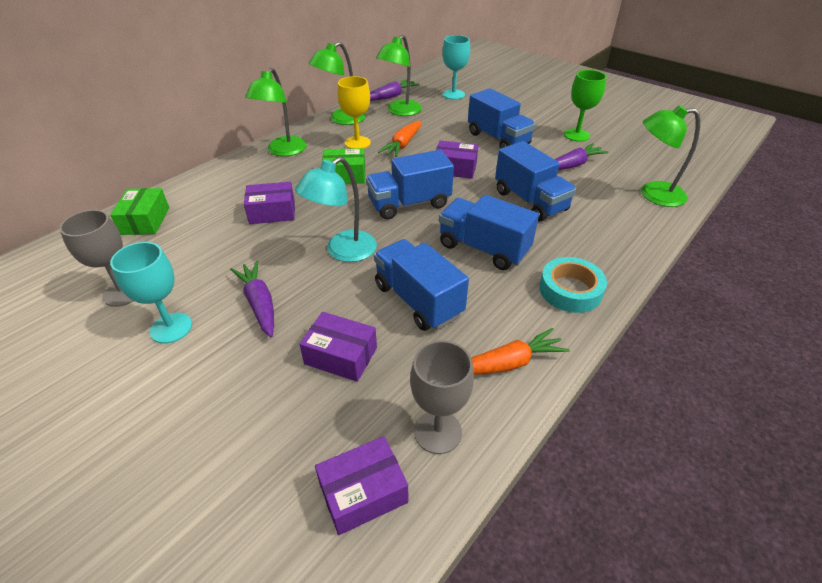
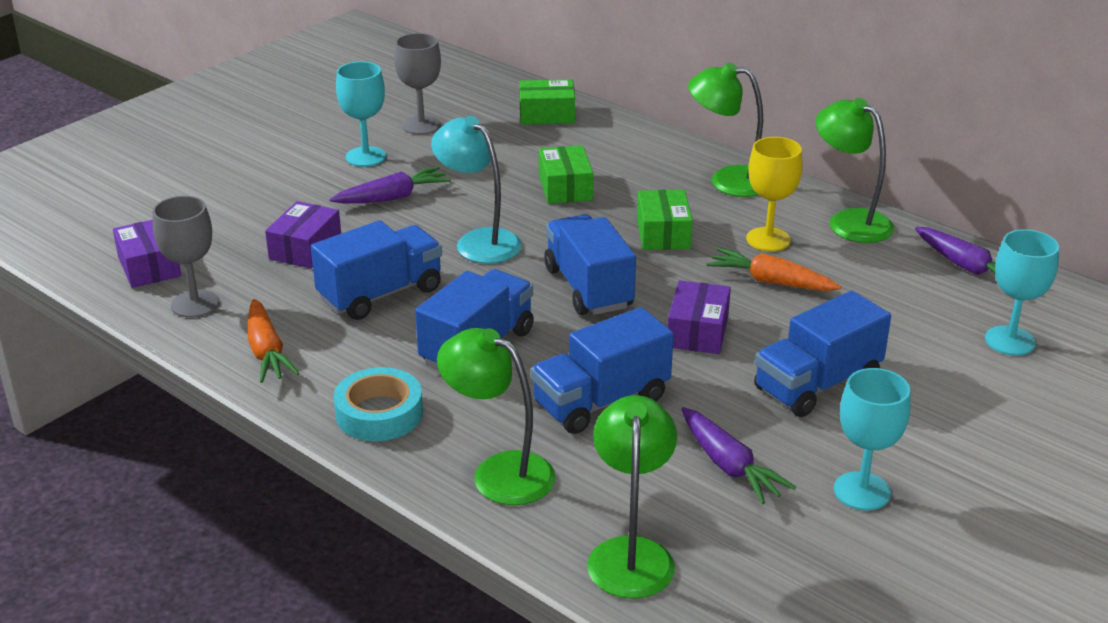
camera: 90 degrees right, 10 degrees down
(272, 212) = (565, 188): purple box -> green box
(400, 111) = (902, 278): green lamp -> green lamp (499, 472)
(576, 135) = (862, 491): green goblet -> turquoise goblet

